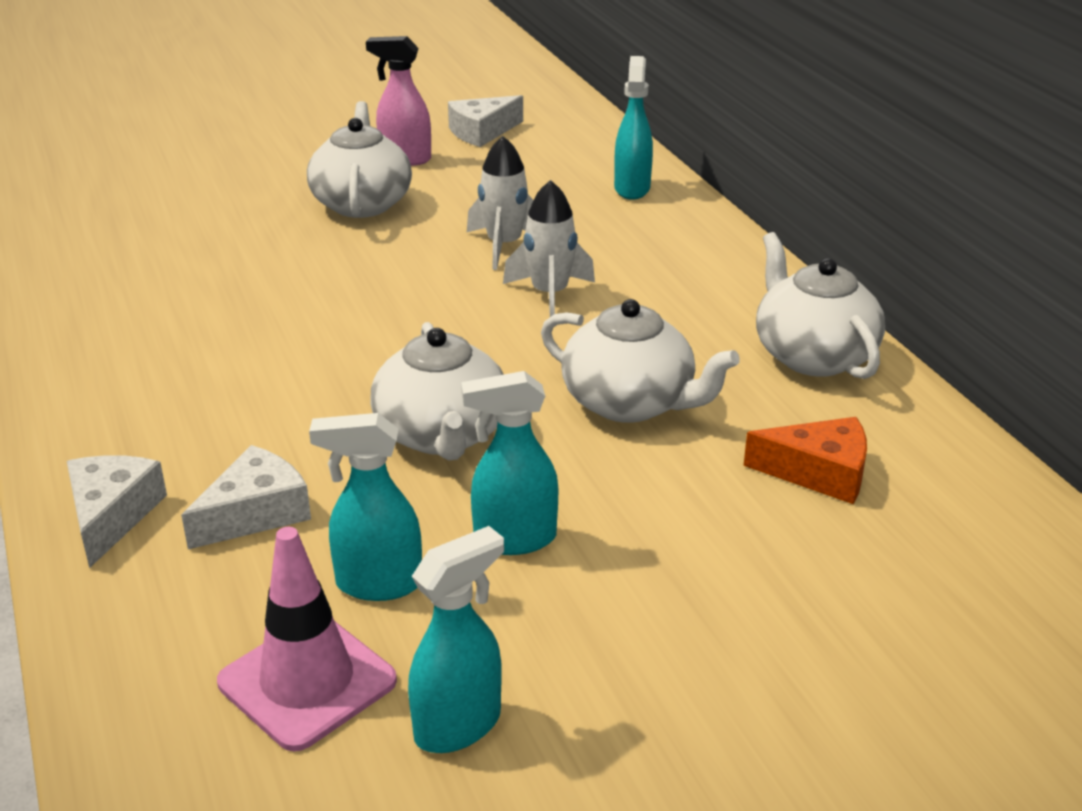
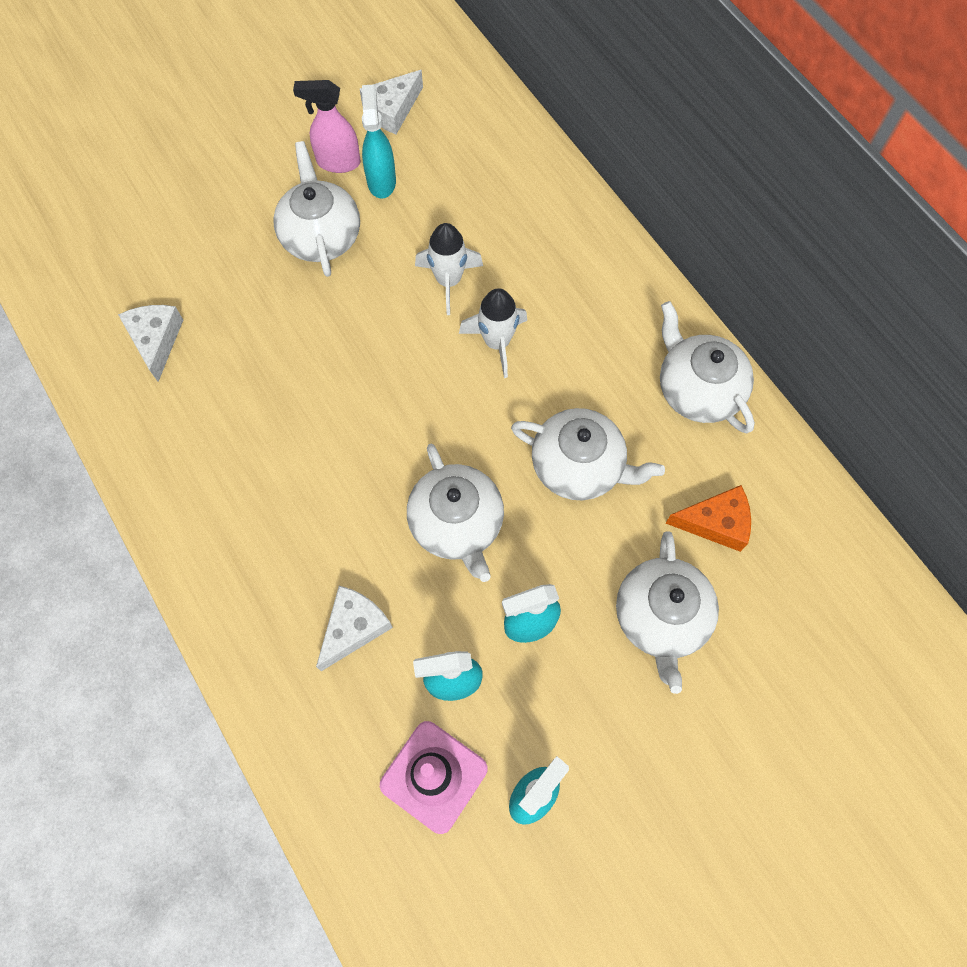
camera: 10 degrees left, 35 degrees up
(111, 515) = (258, 647): white cheese -> white cheese (156, 340)
(632, 188) = (532, 182): turquoise spray bottle -> turquoise spray bottle (381, 181)
(717, 555) = (661, 617): none -> white teapot

